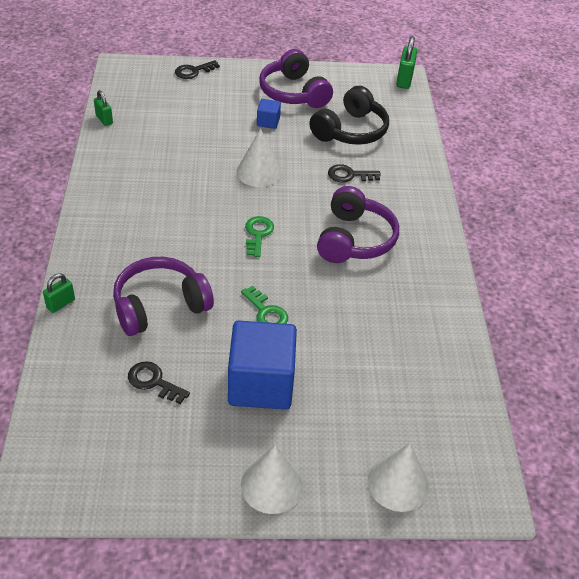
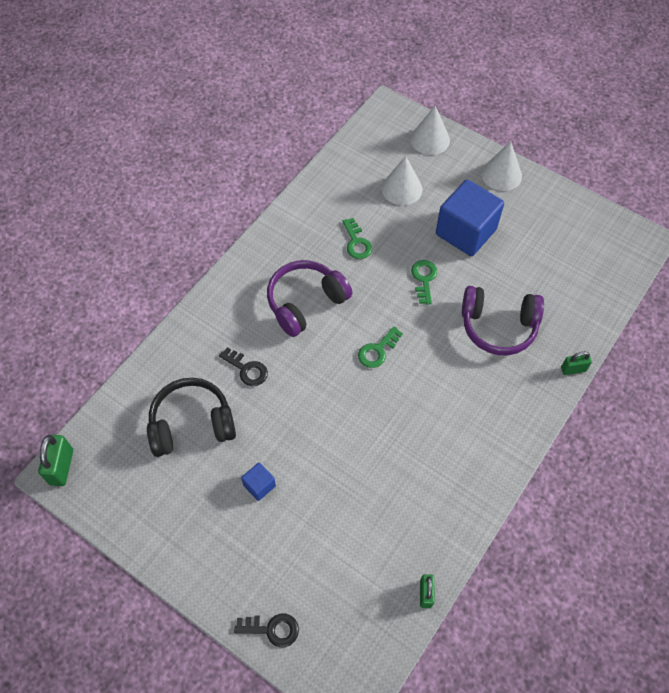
camera: 140 degrees left, 15 degrees up
(154, 382) = (535, 270): black key -> none
(258, 172) = (323, 420): white cone -> white cone (402, 188)
(294, 93) = (194, 517): purple headphones -> none
(362, 312) = (356, 243): none -> green key
(404, 80) = (61, 467): green padlock -> green padlock turned 45 degrees counterclockwise

